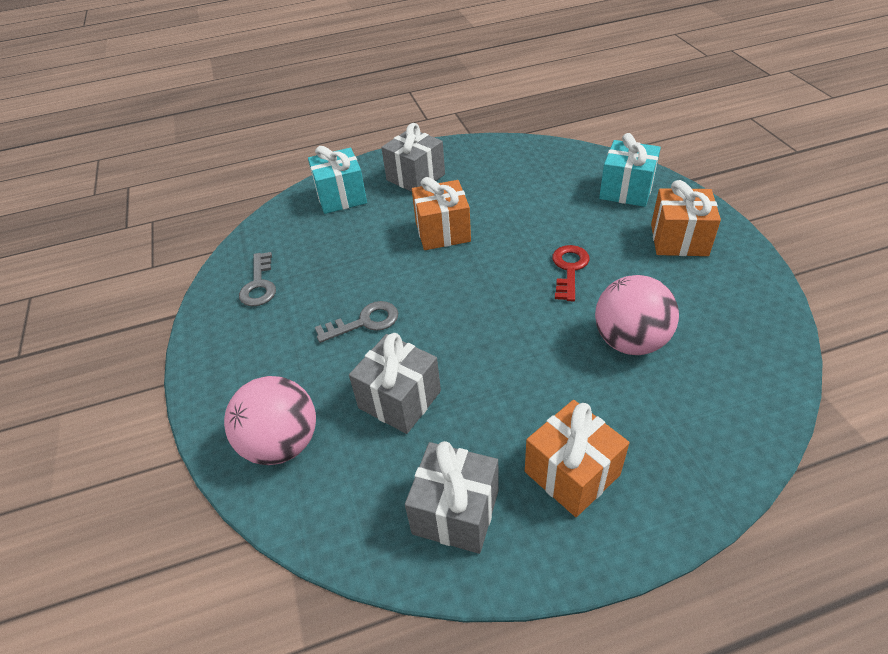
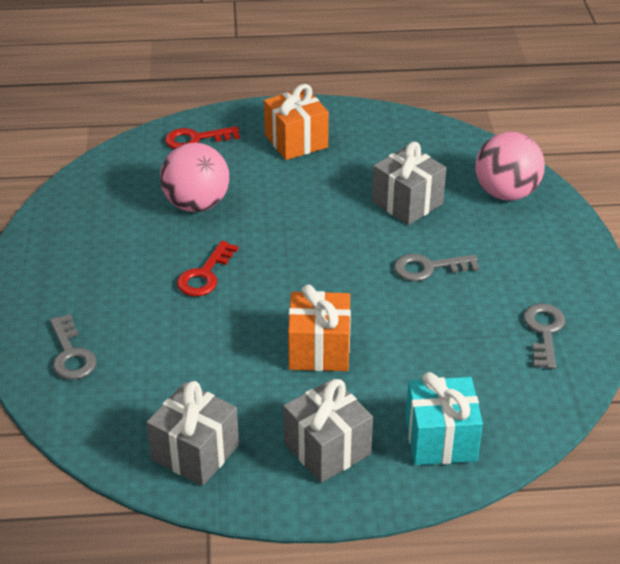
camera: 170 degrees left, 5 degrees down
(455, 512) = (382, 138): grey gift -> grey gift (195, 452)
(626, 190) = (71, 354): turquoise gift -> grey key
(679, 240) = (72, 280): orange gift -> none
(704, 443) = (196, 139): none -> red key

